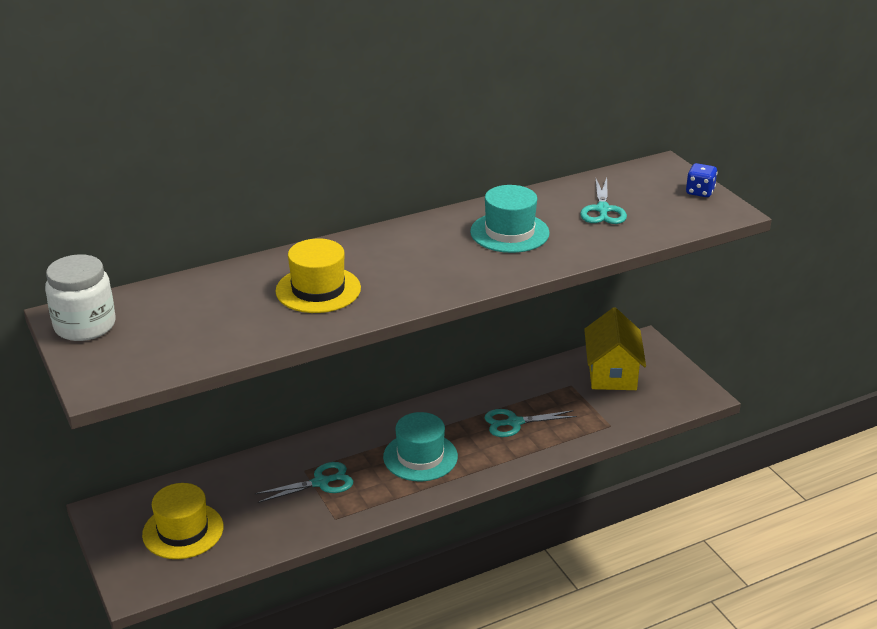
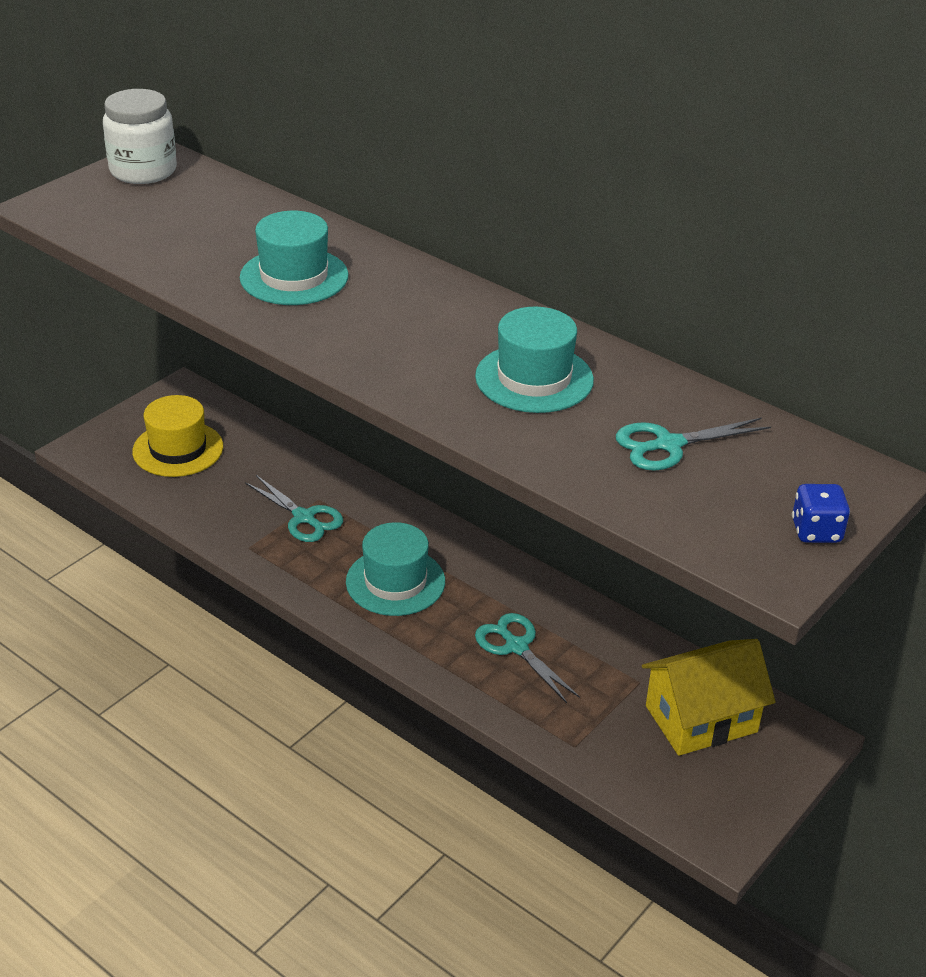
camera: 65 degrees right, 5 degrees up
(318, 290) = (294, 277): yellow hat -> turquoise hat

